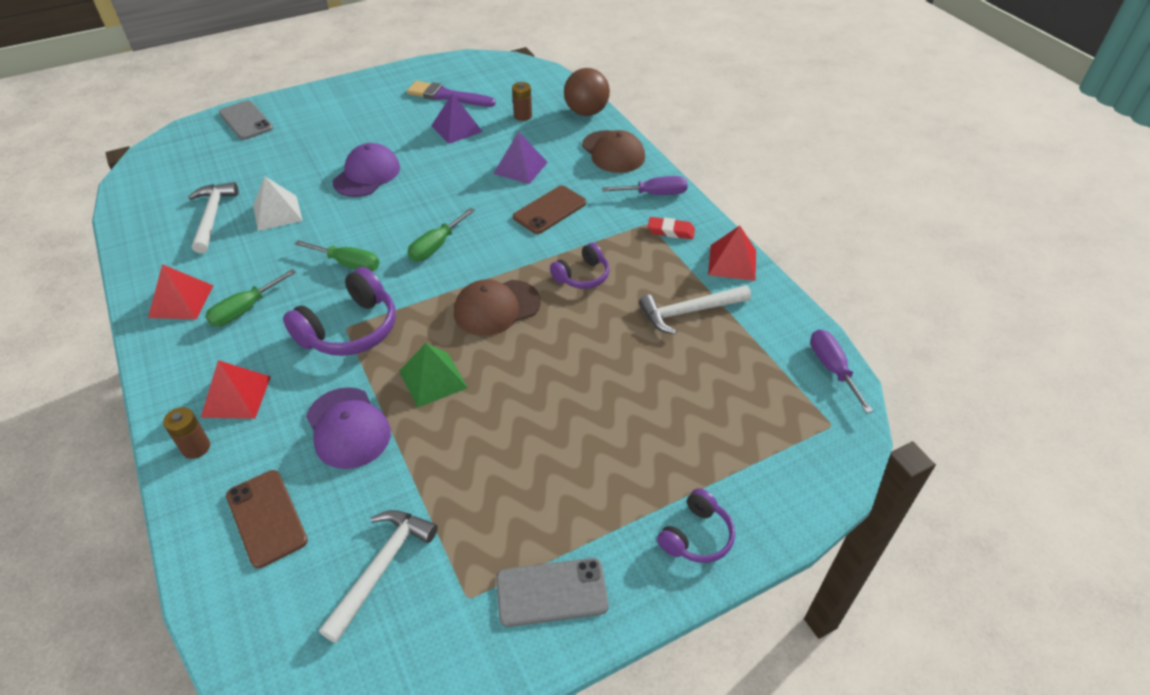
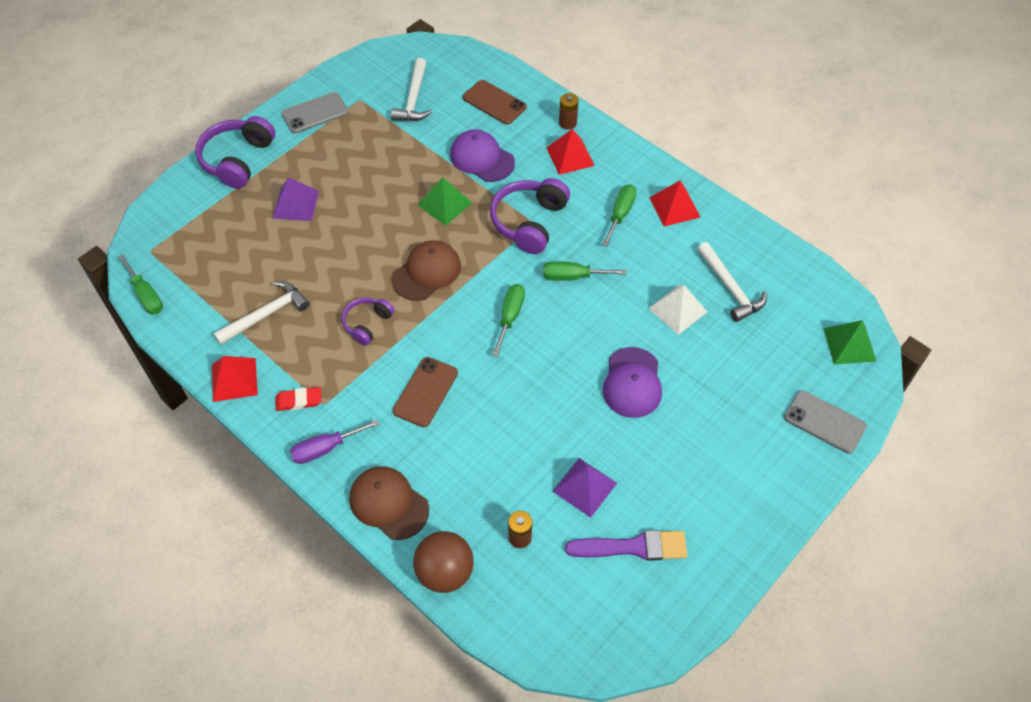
camera: 160 degrees right, 10 degrees up
(166, 156) = (849, 344): none -> green pyramid
(520, 168) = (481, 444): purple pyramid -> purple pyramid (295, 204)
(696, 536) = (238, 160): purple headphones -> purple headphones, size x1.71
(832, 368) = (146, 295): purple screwdriver -> green screwdriver

